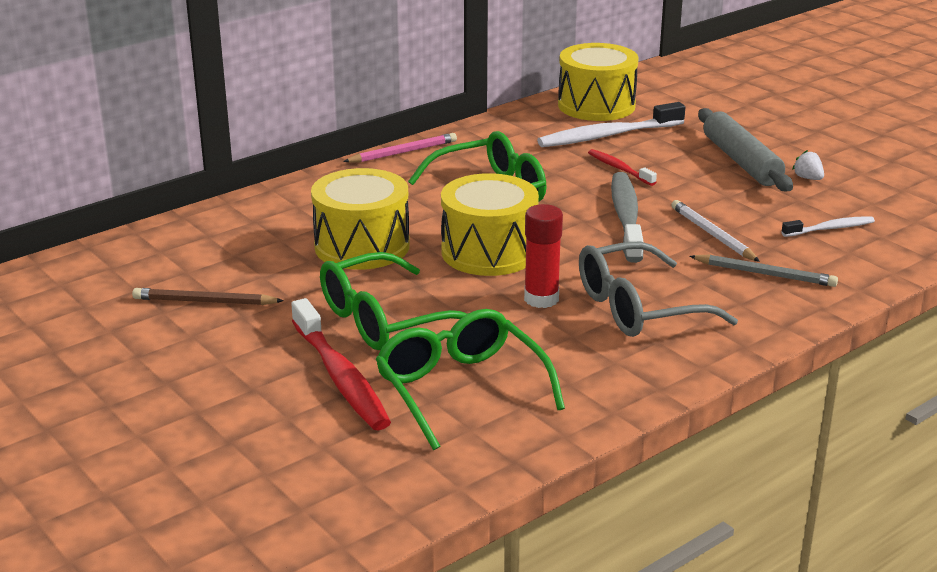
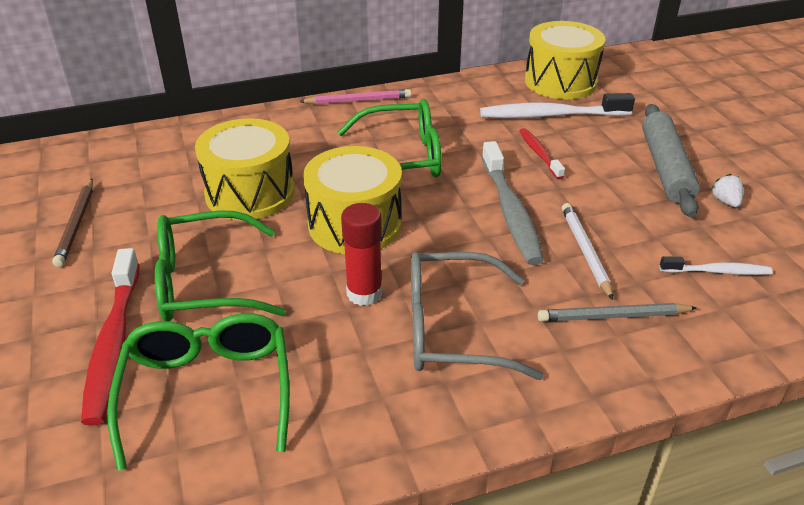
camera: 20 degrees right, 10 degrees up
(204, 302) = (76, 224): brown pencil -> brown pencil turned 120 degrees counterclockwise
(626, 217) = (510, 212): grey toothbrush -> grey toothbrush turned 150 degrees clockwise
(765, 274) = (613, 316): grey pencil -> grey pencil turned 135 degrees clockwise

